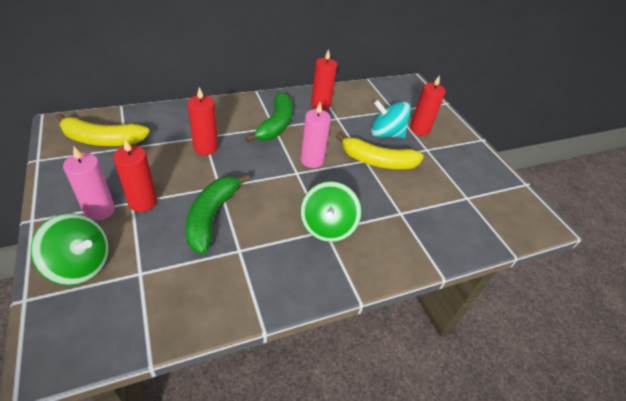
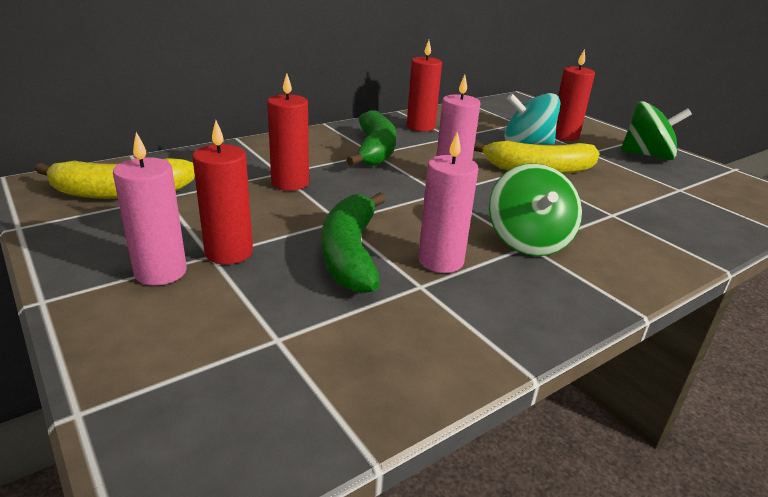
camera: 10 degrees left, 15 degrees down
(80, 264) = (163, 345): green spinning top -> green spinning top (647, 155)
(262, 233) = (440, 261): none -> pink candle

